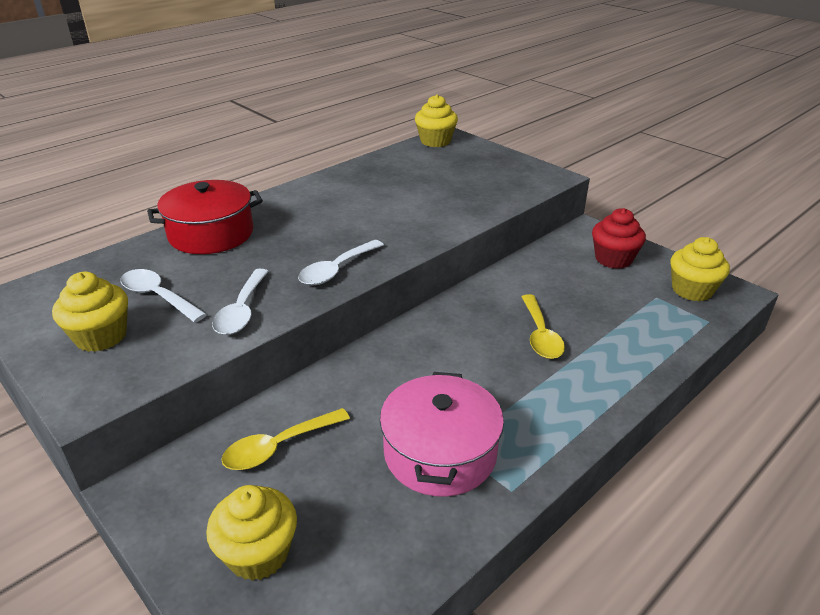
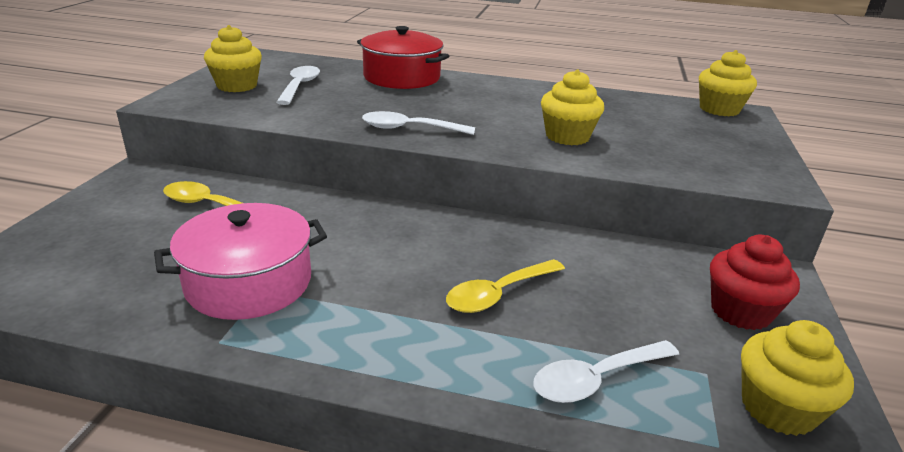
camera: 55 degrees right, 5 degrees down
(242, 310) = (310, 113): white spoon -> white spoon (596, 379)
(258, 553) = (87, 234): yellow cupcake -> yellow cupcake (567, 136)

